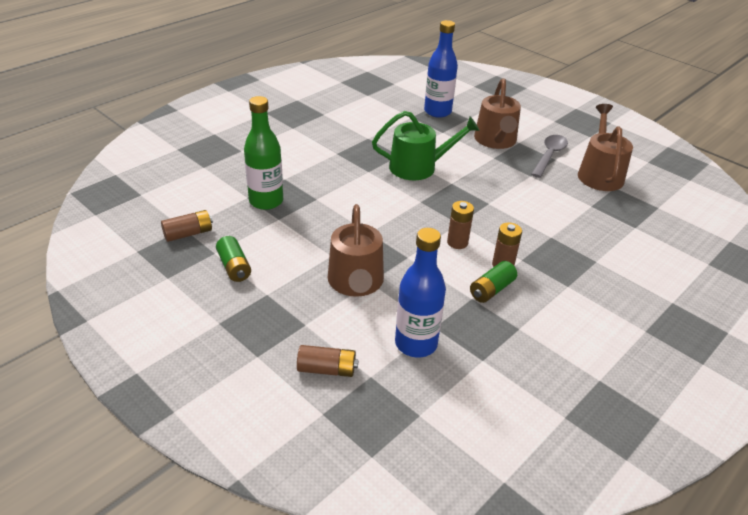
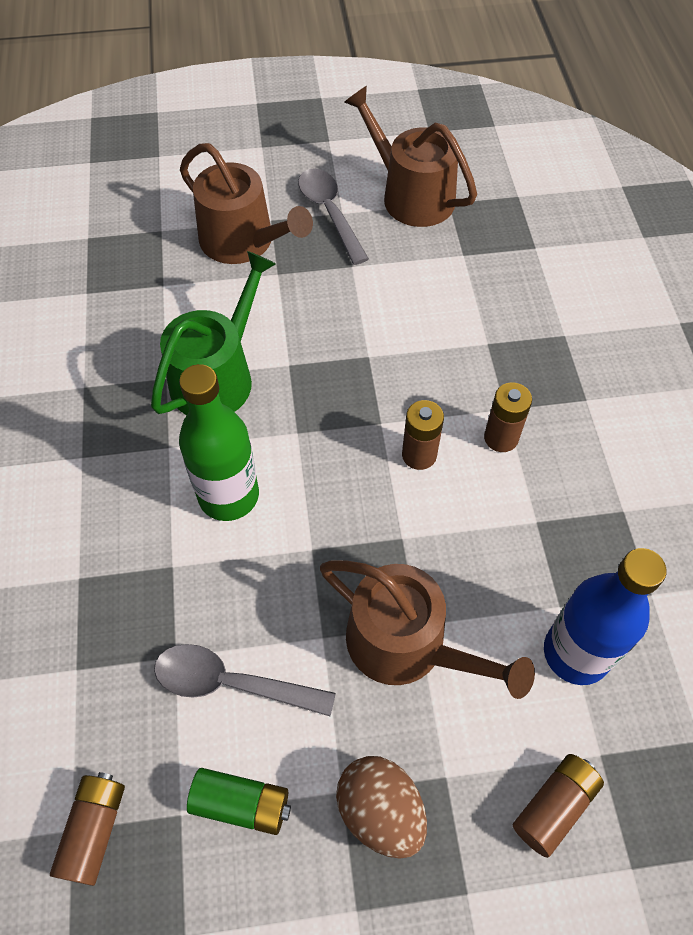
camera: 50 degrees left, 20 degrees up
(266, 201) = (114, 646): green bottle -> green bottle (228, 496)
(269, 310) = (380, 811): none -> brown egg
(283, 239) = (231, 683): none -> grey spoon
(437, 112) = (107, 252): blue bottle -> none
(491, 290) = (537, 487): green battery -> none

